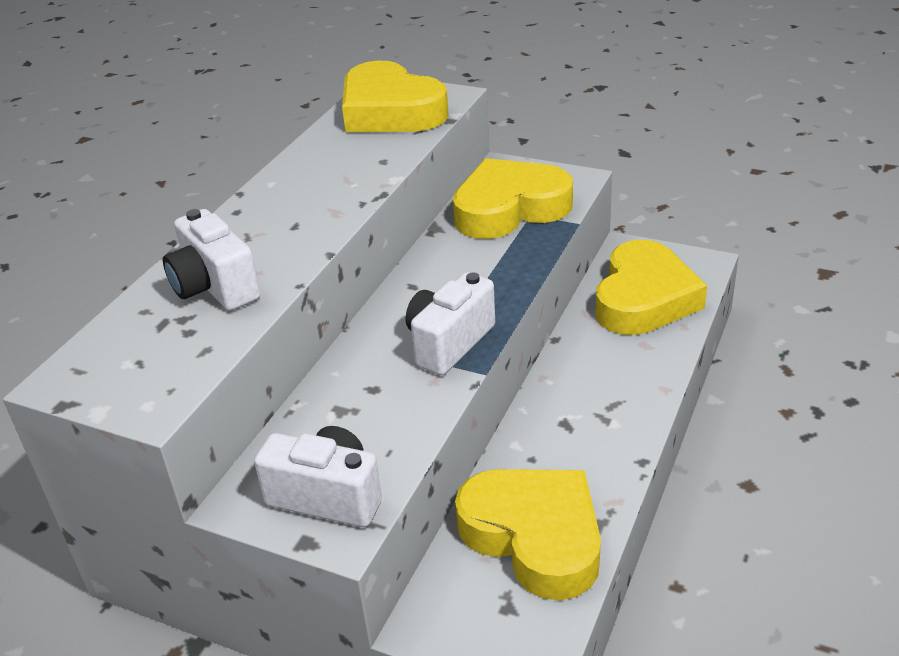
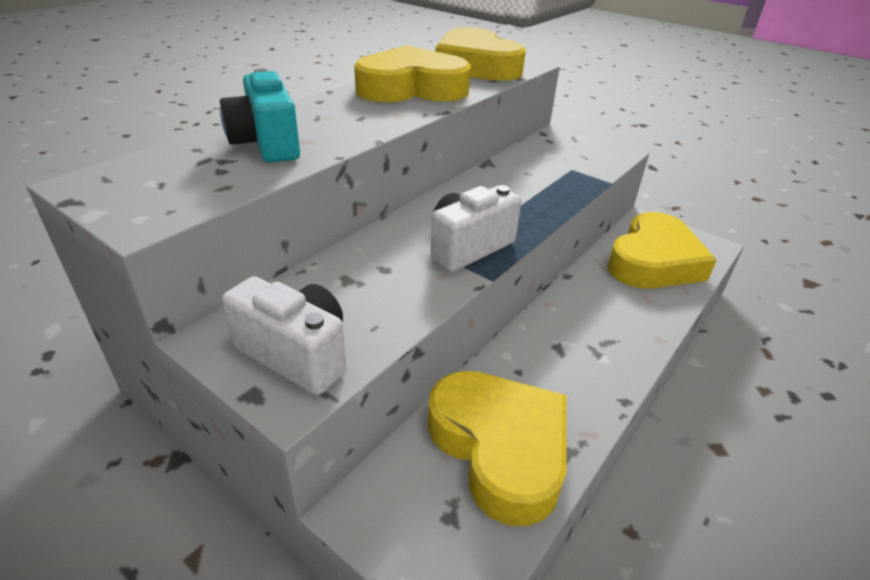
camera: 10 degrees right, 0 degrees up
(215, 287) = (266, 144): white camera -> turquoise camera
(509, 208) = (555, 162): yellow heart -> yellow heart (411, 88)

